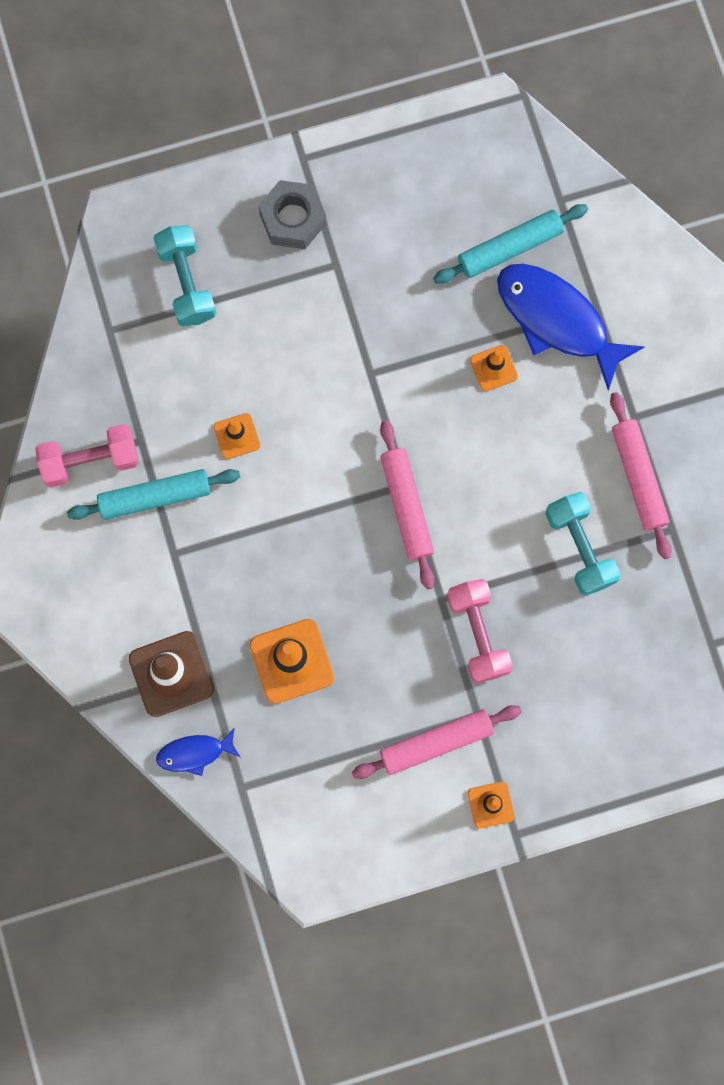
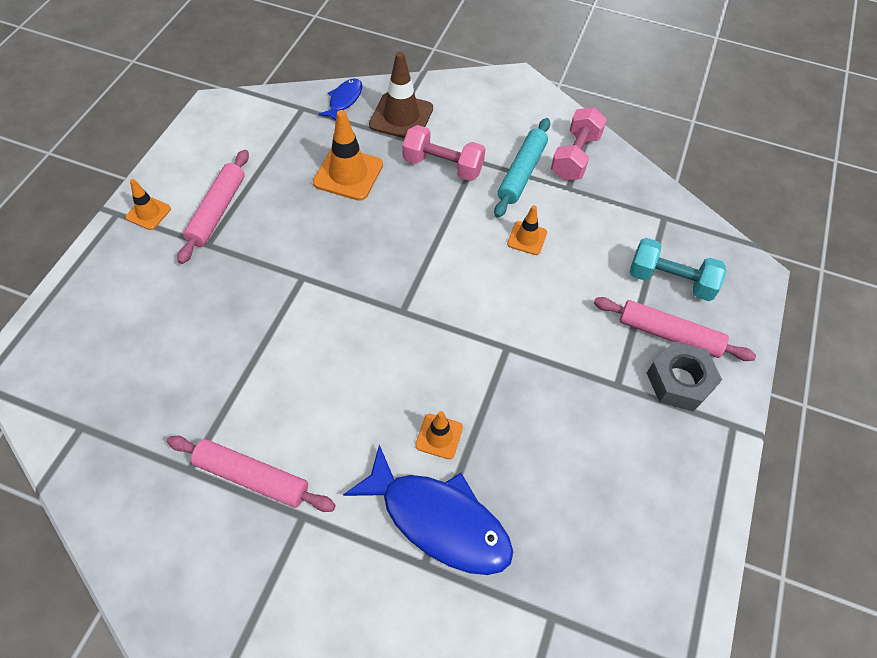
camera: 125 degrees right, 20 degrees down
(407, 506) = (385, 301): pink rolling pin -> pink rolling pin (669, 335)
(478, 634) = (256, 281): pink dumbbell -> pink dumbbell (443, 166)
(510, 248) = (535, 531): turquoise rolling pin -> none
(557, 320) = (438, 520): blue fish -> blue fish turned 45 degrees clockwise
(579, 548) = (245, 390): turquoise dumbbell -> none

